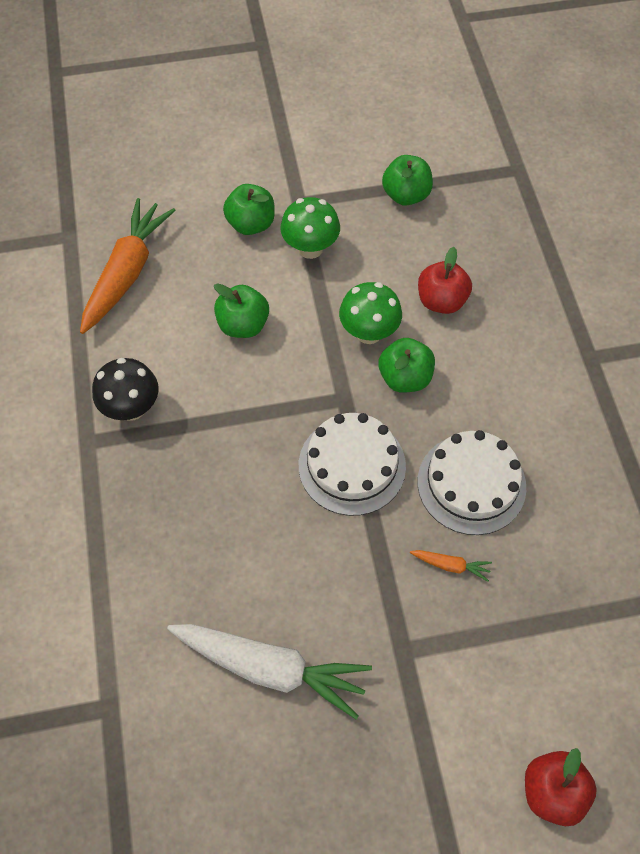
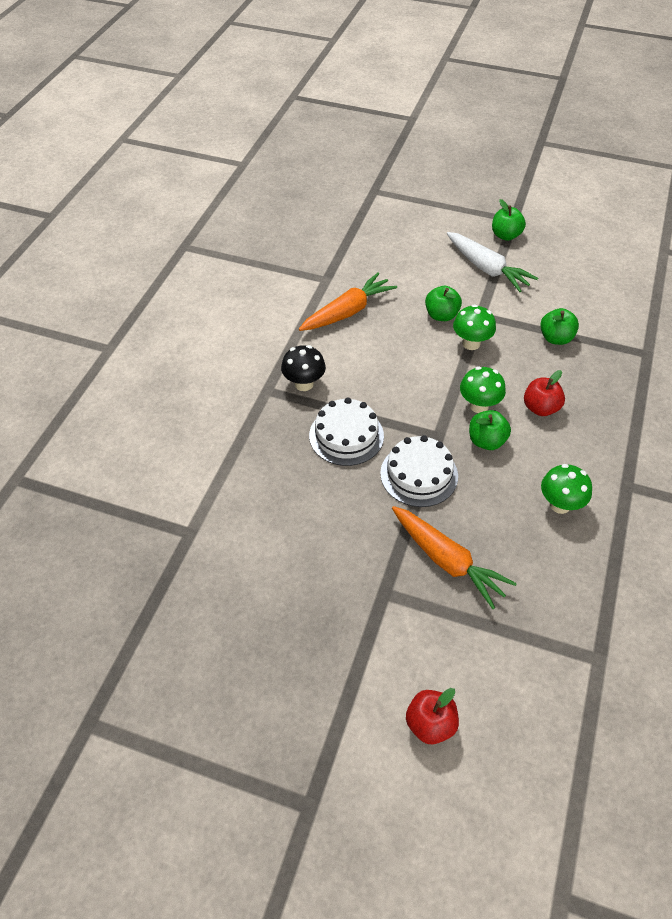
camera: 30 degrees right, 10 degrees down
(243, 325) = (400, 368): green apple -> green apple (505, 235)
(270, 667) = (295, 560): white carrot -> white carrot (486, 268)
(450, 565) = (447, 561): orange carrot -> orange carrot, size x2.40
(471, 484) = (492, 521): white cake -> white cake (346, 435)
(533, 421) = (560, 505): none -> green mushroom

